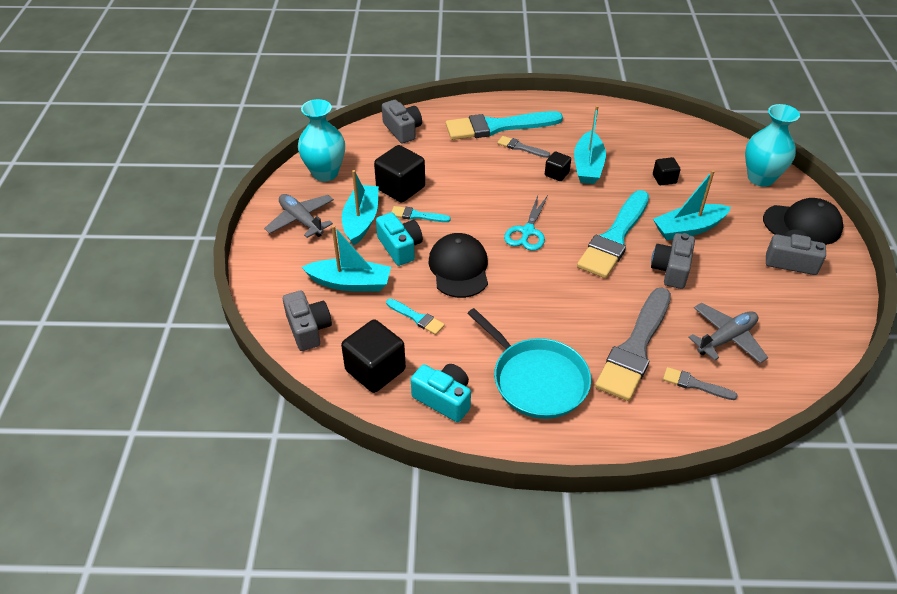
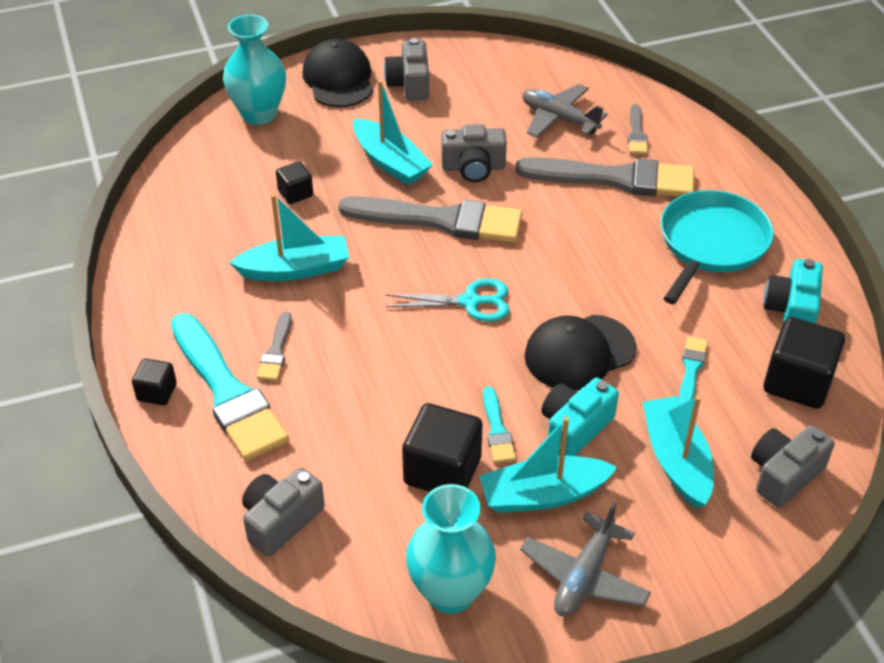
camera: 110 degrees left, 0 degrees up
(556, 174) = (328, 298): black cube -> black cube (157, 392)
(614, 238) = (440, 220): turquoise brush -> grey brush

